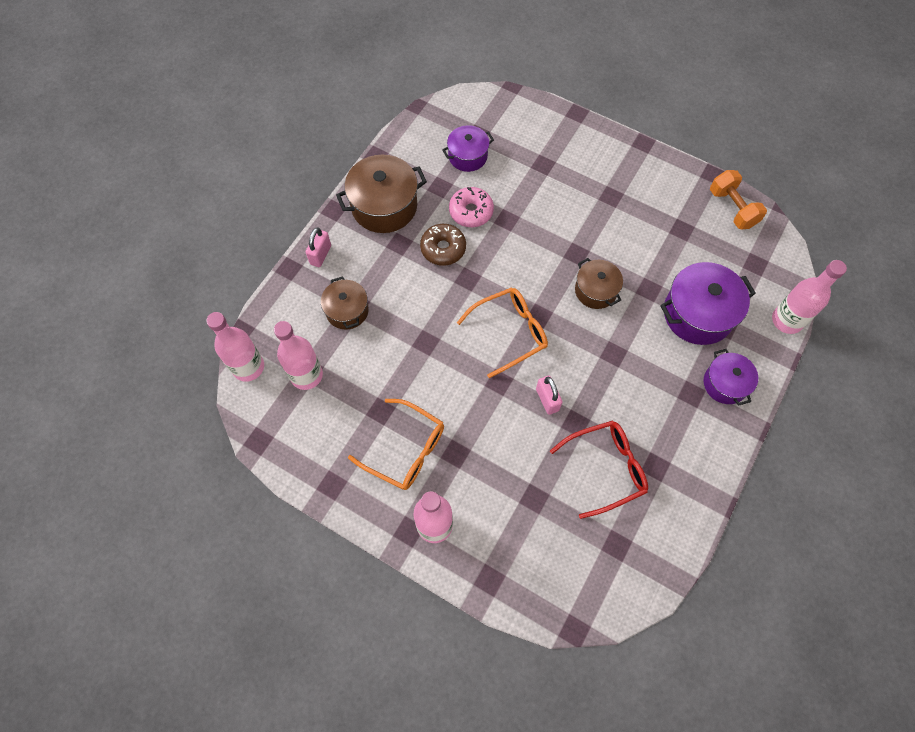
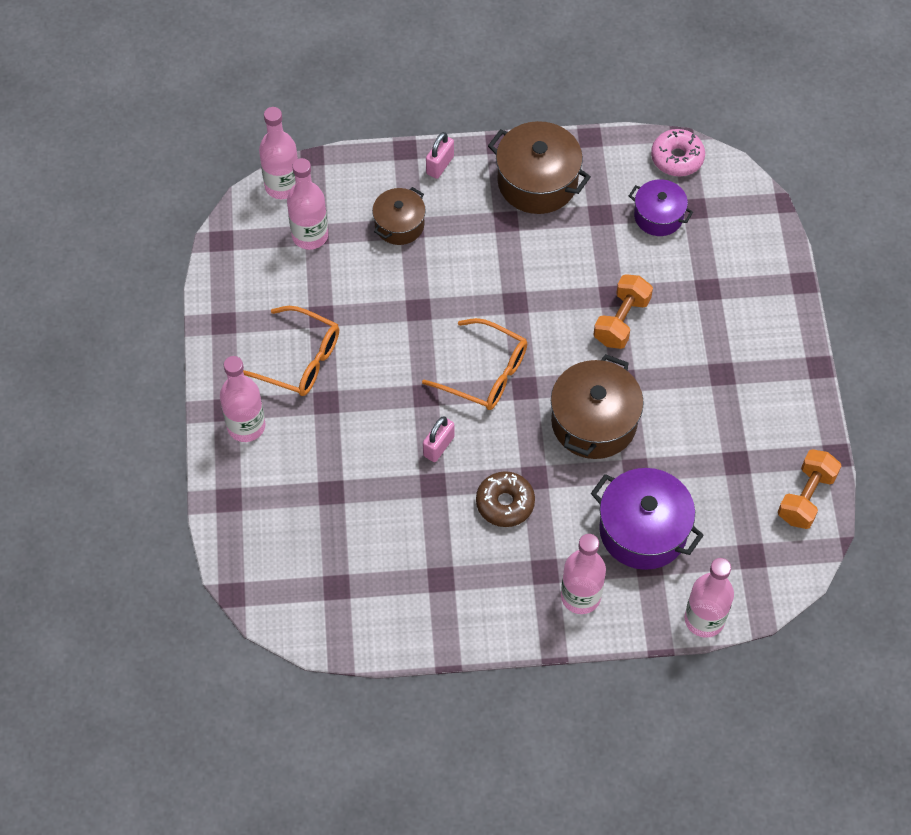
camera: 55 degrees right, 5 degrees down
(320, 255) = (440, 165): pink padlock -> pink padlock turned 45 degrees counterclockwise
(406, 450) = (299, 360): orange glasses -> orange glasses turned 60 degrees counterclockwise
(443, 248) = (531, 261): brown donut -> brown donut (505, 503)
(471, 211) = (594, 259): pink donut -> pink donut (677, 158)
(530, 226) = (621, 321): none -> orange dumbbell
(595, 290) = (594, 422): brown pot -> brown pot, size x1.64
(606, 468) = (406, 536): red glasses -> none
(725, 384) = (580, 596): purple pot -> pink bottle

